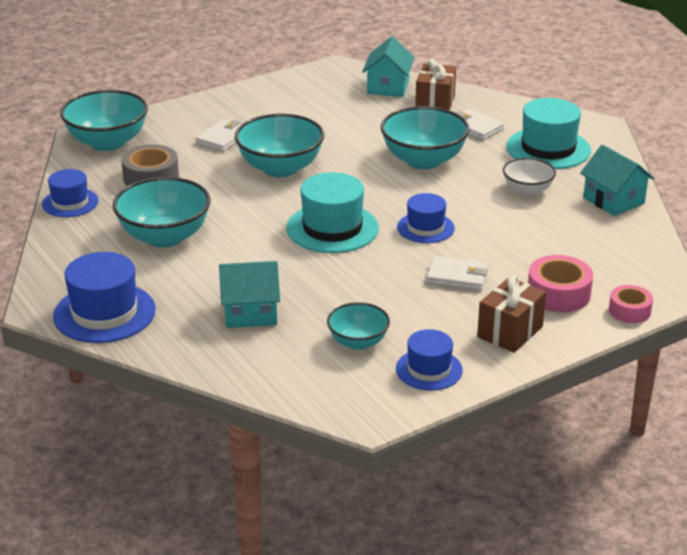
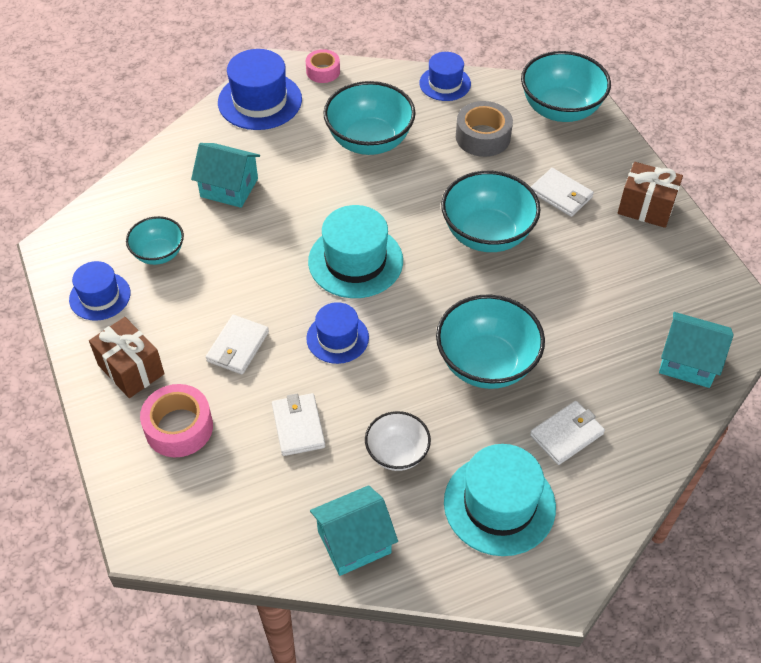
camera: 100 degrees right, 20 degrees up
(250, 313) = (229, 188): turquoise house -> turquoise house turned 75 degrees counterclockwise
(435, 103) = (638, 404): brown gift -> brown gift (646, 208)
(526, 236) = (298, 426): none -> white wallet
(629, 311) = (127, 485): pink tape -> pink tape (323, 71)

